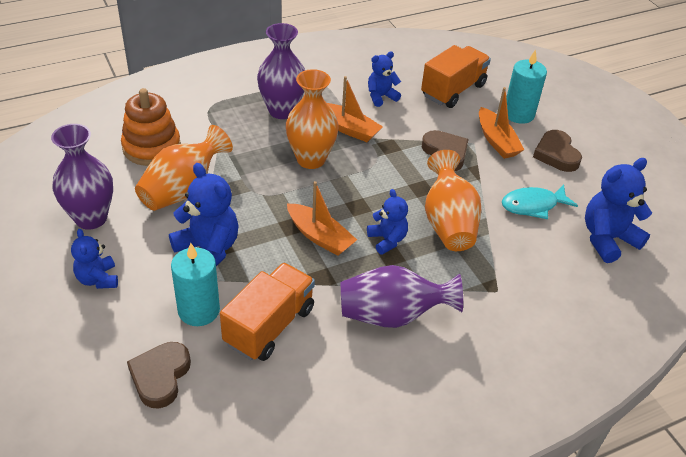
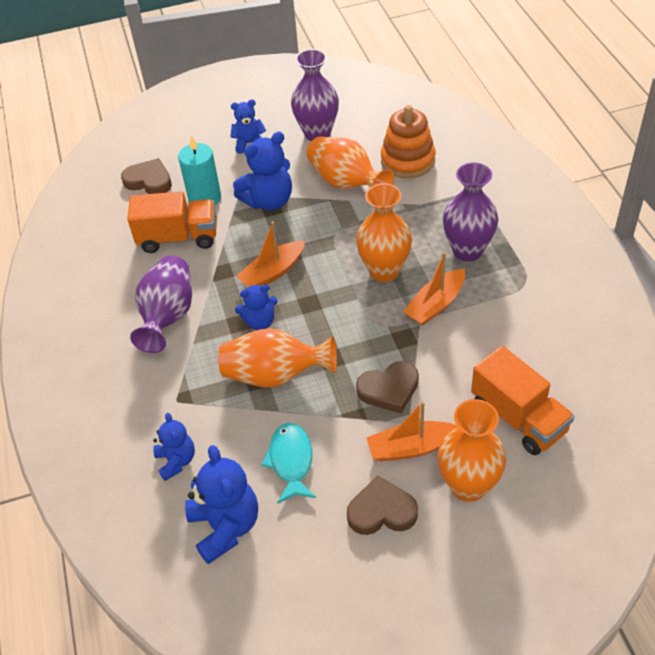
camera: 105 degrees right, 5 degrees up
(269, 326) = (178, 238): orange truck -> orange truck turned 45 degrees counterclockwise
(381, 97) = (499, 339): blue teddy bear -> blue teddy bear (176, 461)
(518, 114) = (468, 485): turquoise candle -> orange vase

